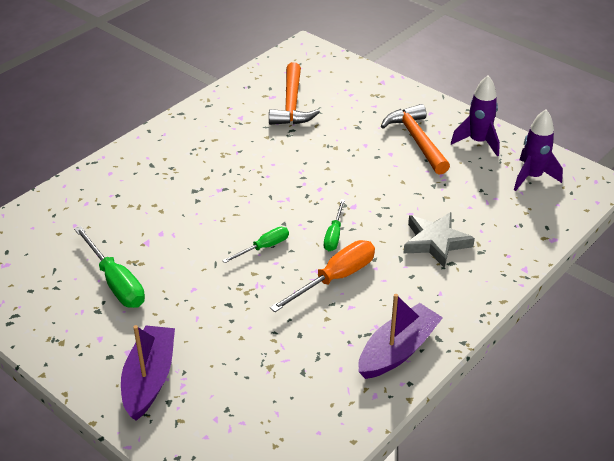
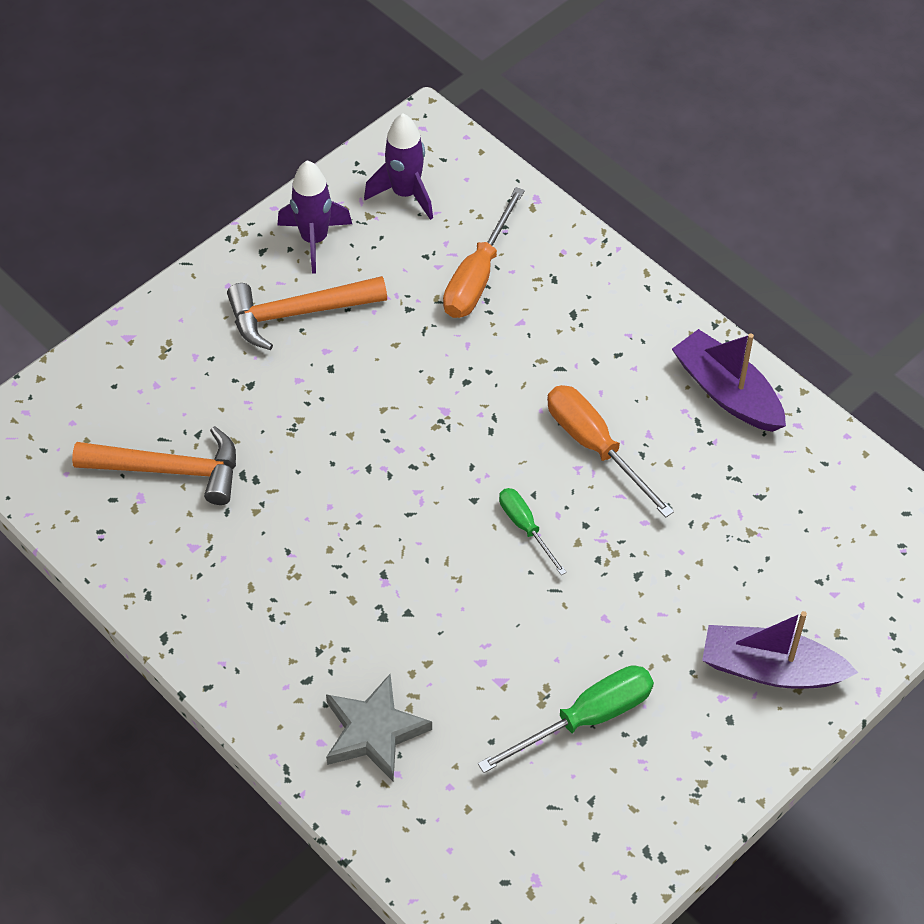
camera: 85 degrees left, 15 degrees up
(334, 235) = (506, 440): green screwdriver -> none
(435, 242) = (531, 324): grey star -> grey star (374, 732)
(471, 214) = (477, 276): none -> orange screwdriver

